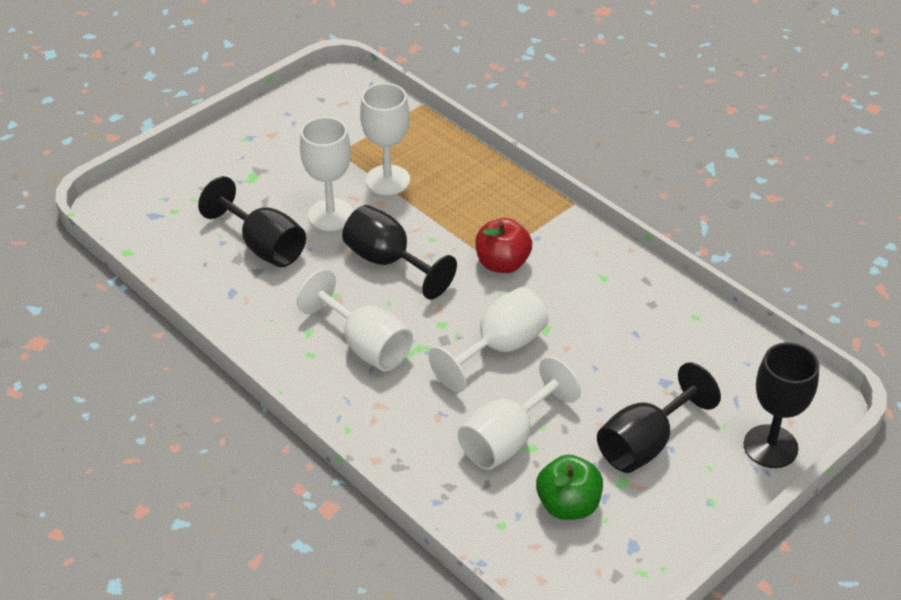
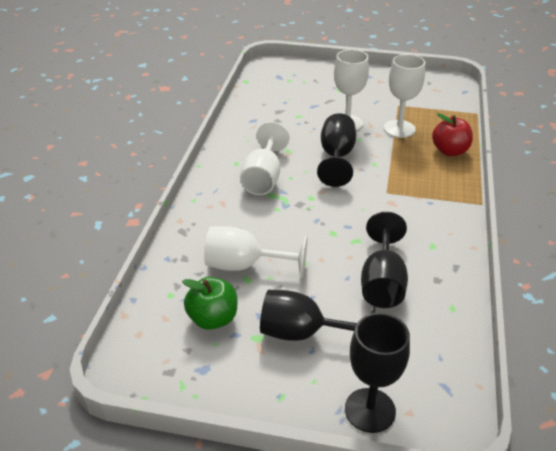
camera: 55 degrees right, 5 degrees down
(264, 246) = (297, 114): black goblet -> black goblet (382, 283)
(500, 348) = (317, 228): white goblet -> none
(502, 263) = (389, 198): red apple -> red apple (450, 151)

